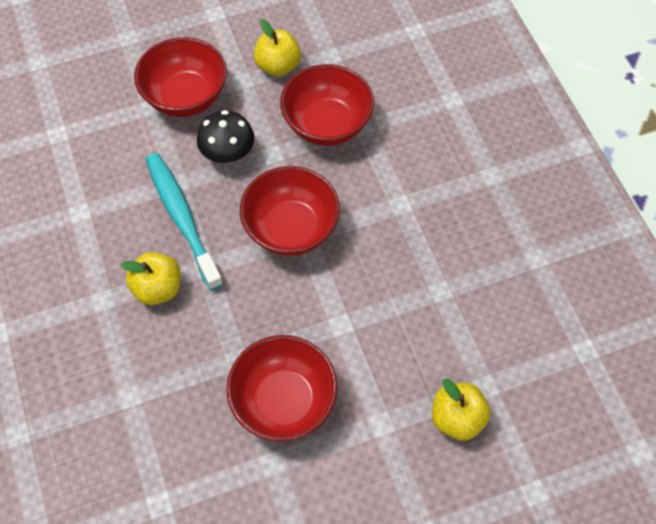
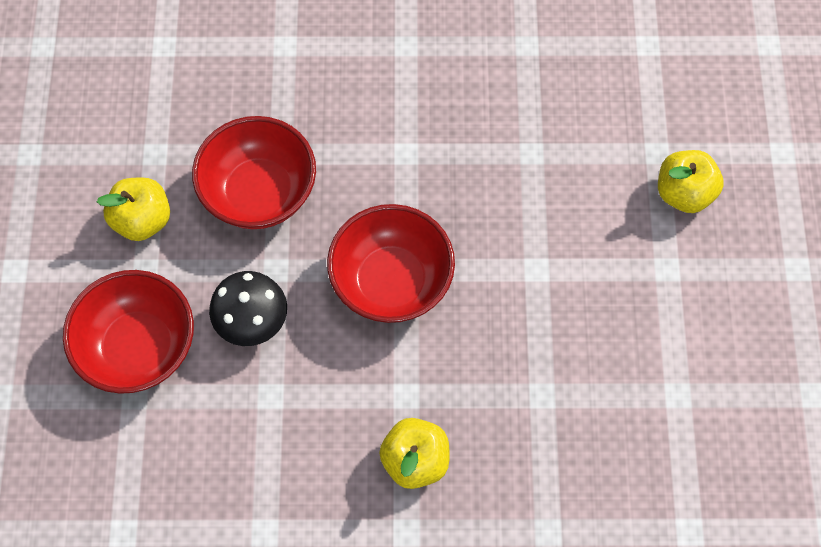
camera: 70 degrees left, 5 degrees up
(182, 218) = (326, 404): turquoise toothbrush -> none
(284, 401) = (609, 360): red bowl -> none

